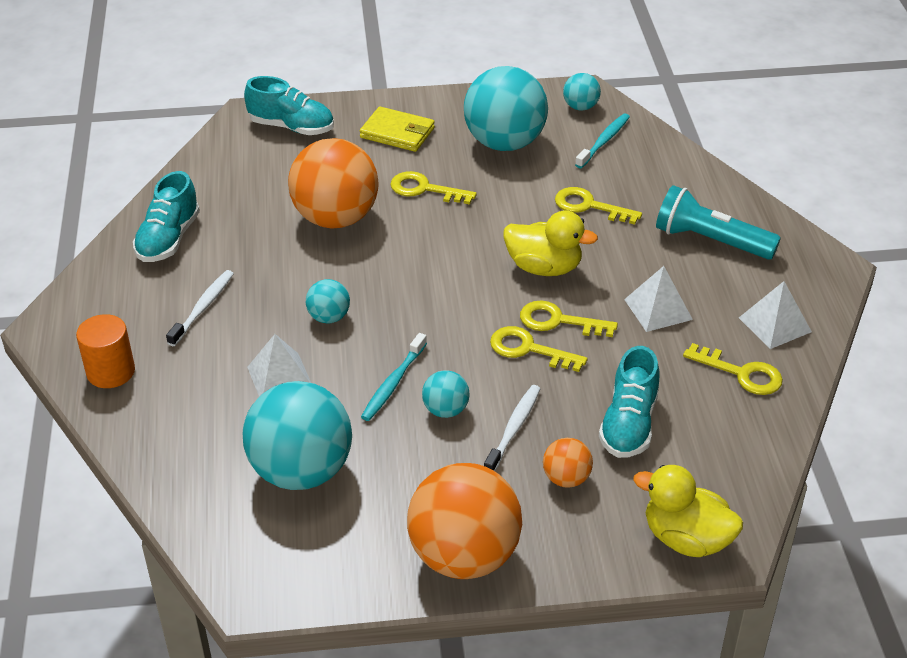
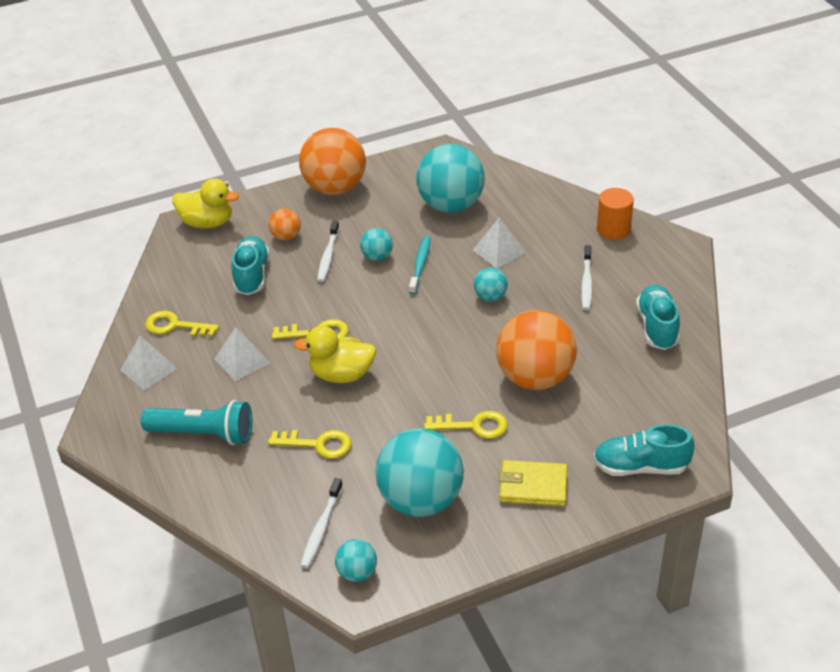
camera: 165 degrees right, 0 degrees up
(528, 349) = (334, 308): yellow key -> none
(604, 141) = (321, 528): turquoise toothbrush -> white toothbrush

